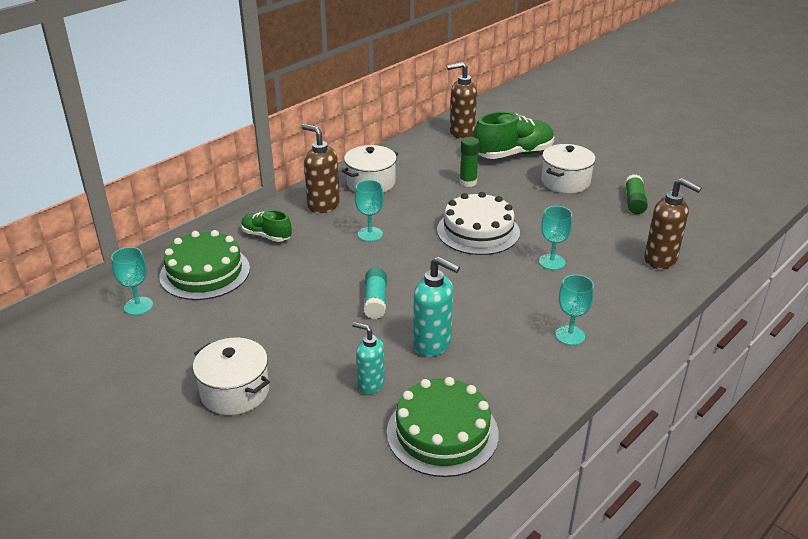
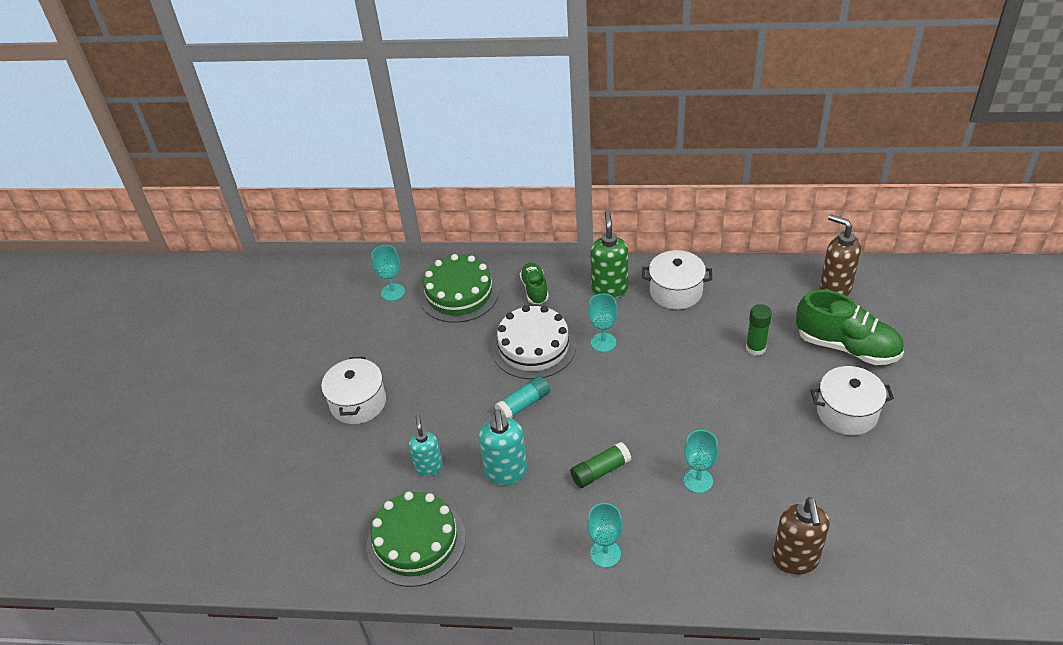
camera: 55 degrees right, 10 degrees up
(323, 205) = (609, 289): brown soap dispenser -> green soap dispenser
(478, 231) = (687, 403): white cake -> white cake (533, 347)
(634, 202) = (878, 485): green glue stick -> green glue stick (600, 471)

